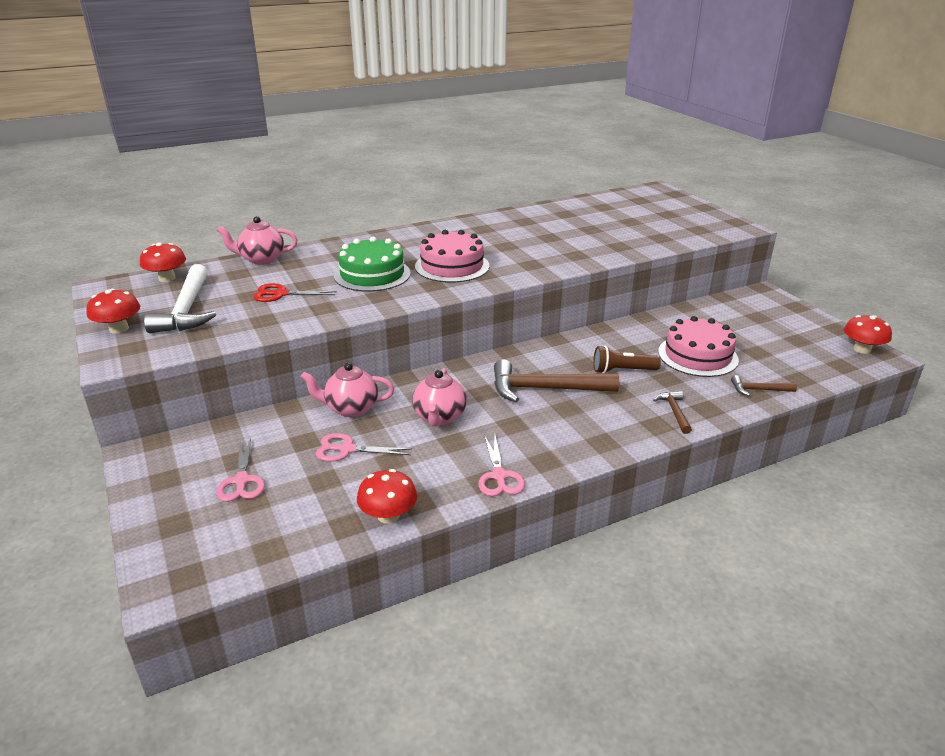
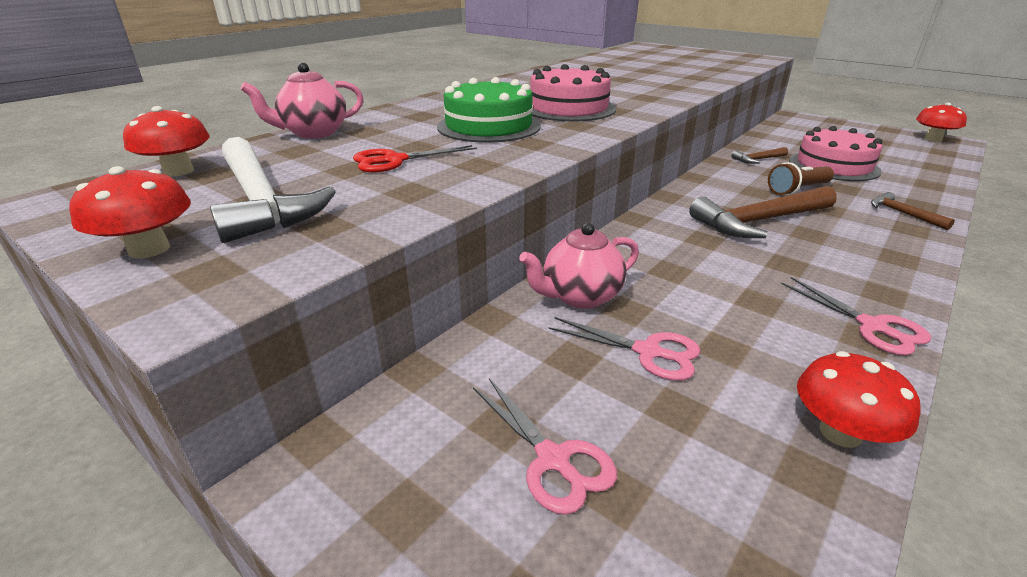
camera: 25 degrees left, 0 degrees up
(347, 449) = (648, 352): pink scissors -> pink scissors turned 135 degrees counterclockwise
(439, 417) = (701, 278): pink teapot -> none
(758, 390) = (927, 181): brown hammer -> brown hammer (758, 159)

